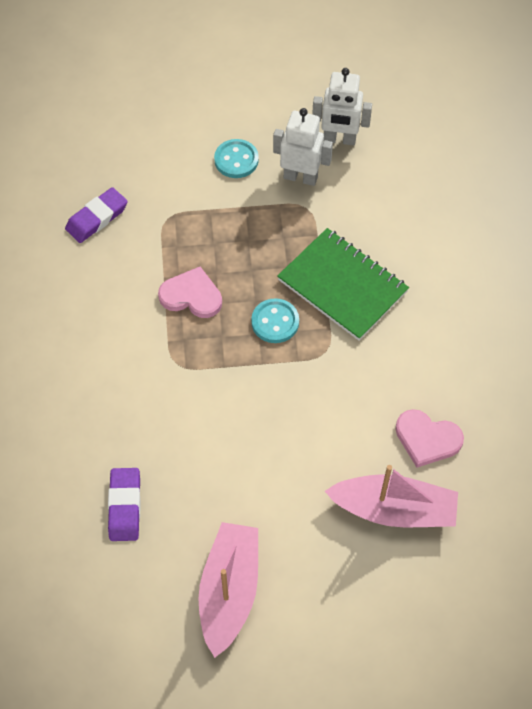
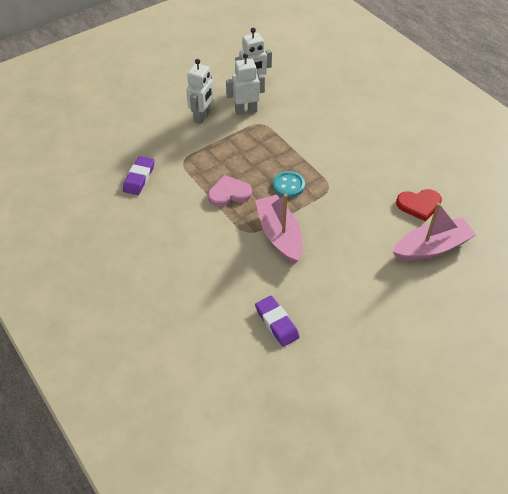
camera: 30 degrees left, 10 degrees down
(229, 591) = (376, 337): pink boat -> pink boat (279, 235)
(236, 160) = (202, 117): turquoise button -> white robot
(342, 286) = (311, 152): green notebook -> none
(427, 439) = (419, 205): pink heart -> red heart

